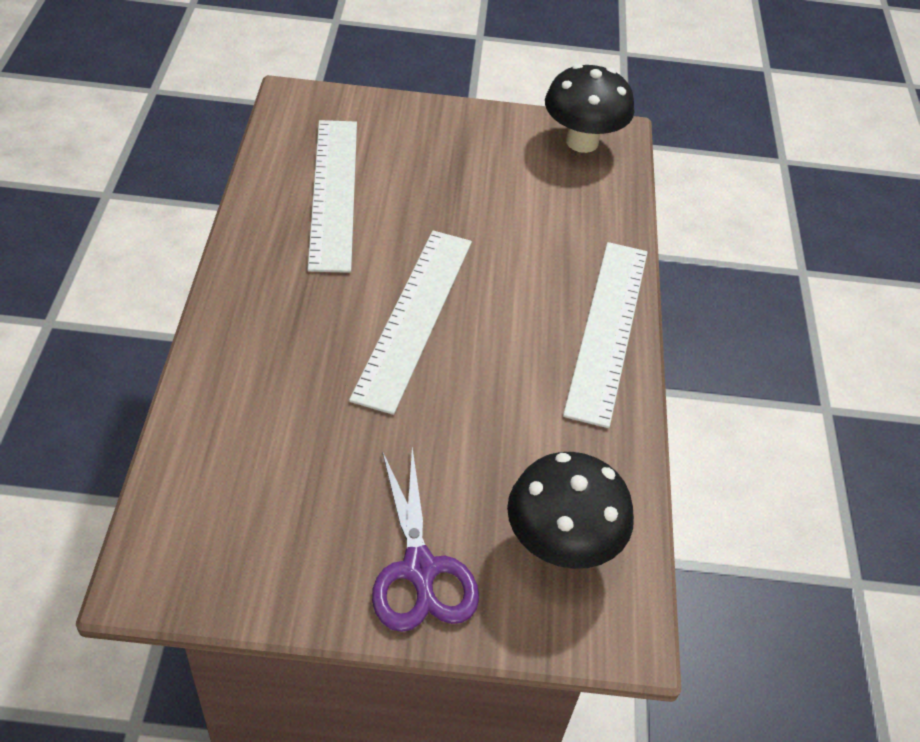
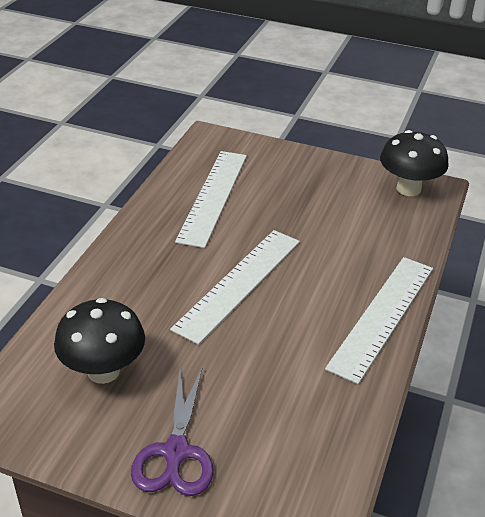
camera: 20 degrees right, 10 degrees down
(561, 545) = (289, 459): black mushroom -> black mushroom (103, 371)

